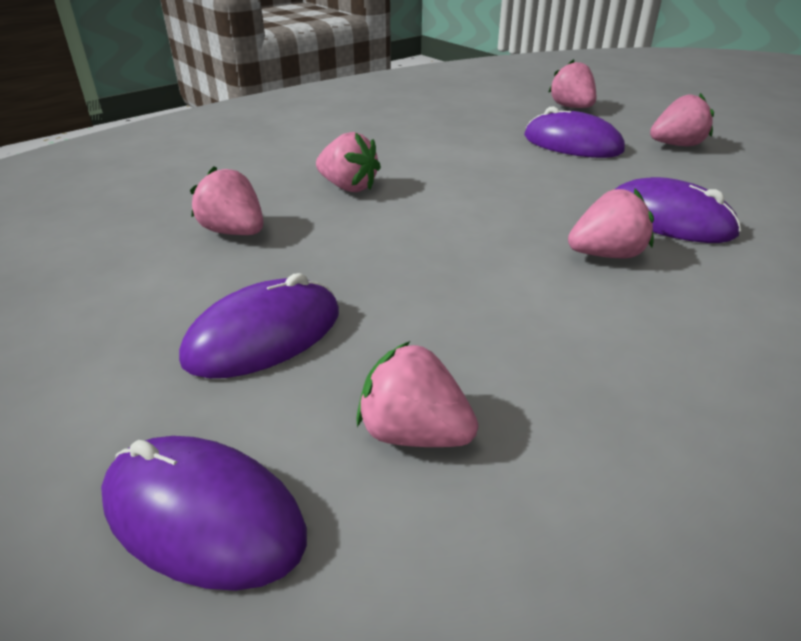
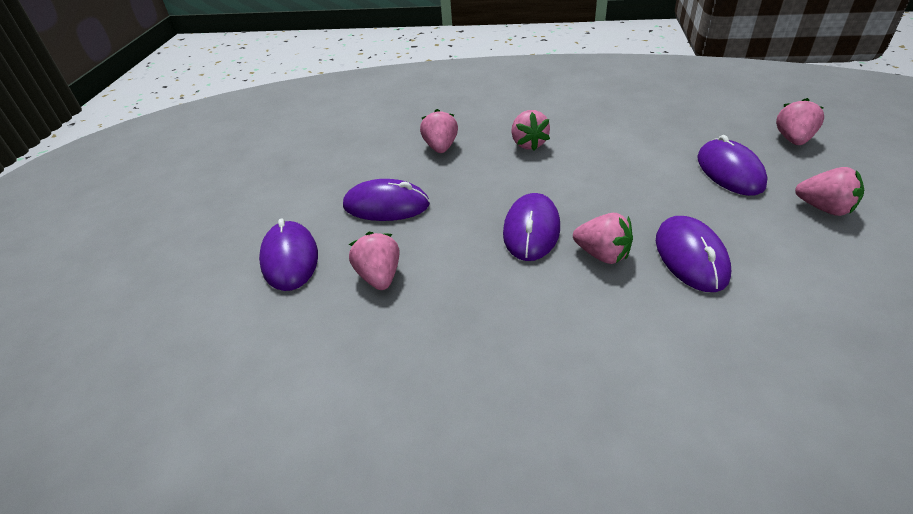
camera: 50 degrees right, 5 degrees up
(502, 267) = (531, 230): none -> purple mouse

